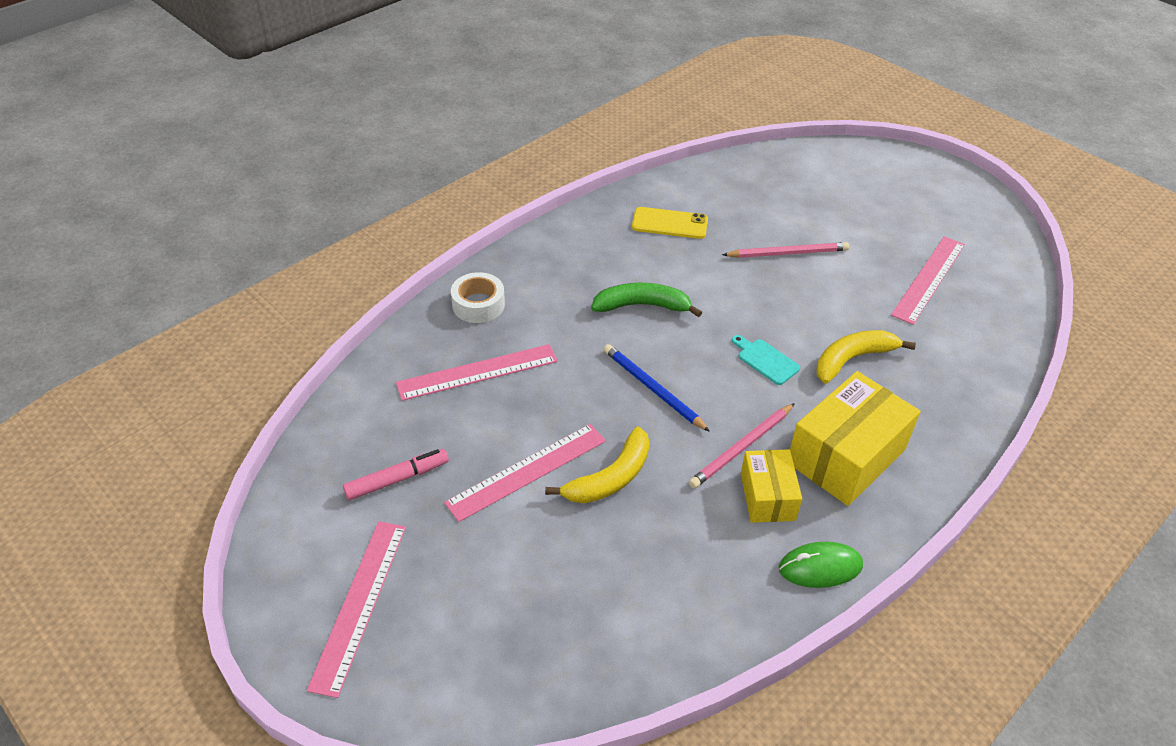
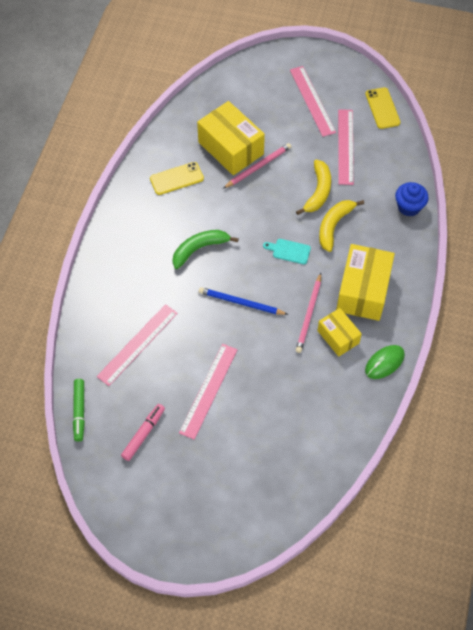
camera: 30 degrees left, 15 degrees up
(340, 411) = (79, 412): none -> green marker
(359, 604) = (178, 511): pink ruler -> pink ruler (312, 101)
(478, 304) = (104, 298): white tape -> none
(610, 478) = (254, 370): yellow banana -> yellow banana (318, 192)
(764, 221) = (231, 148): none -> yellow box
(985, 385) = (409, 207): none -> blue cupcake
(1012, 259) = (382, 108): none -> yellow phone

